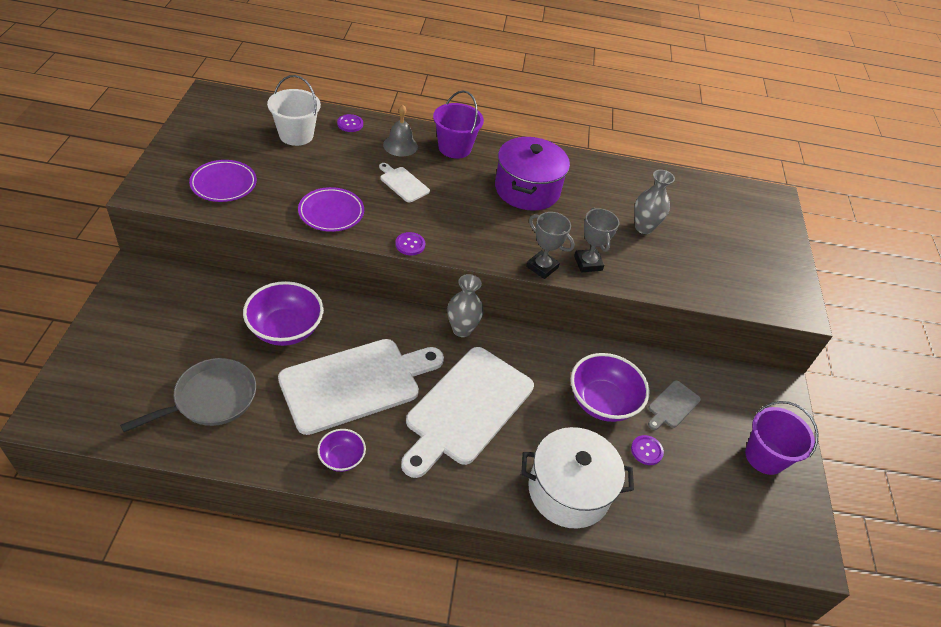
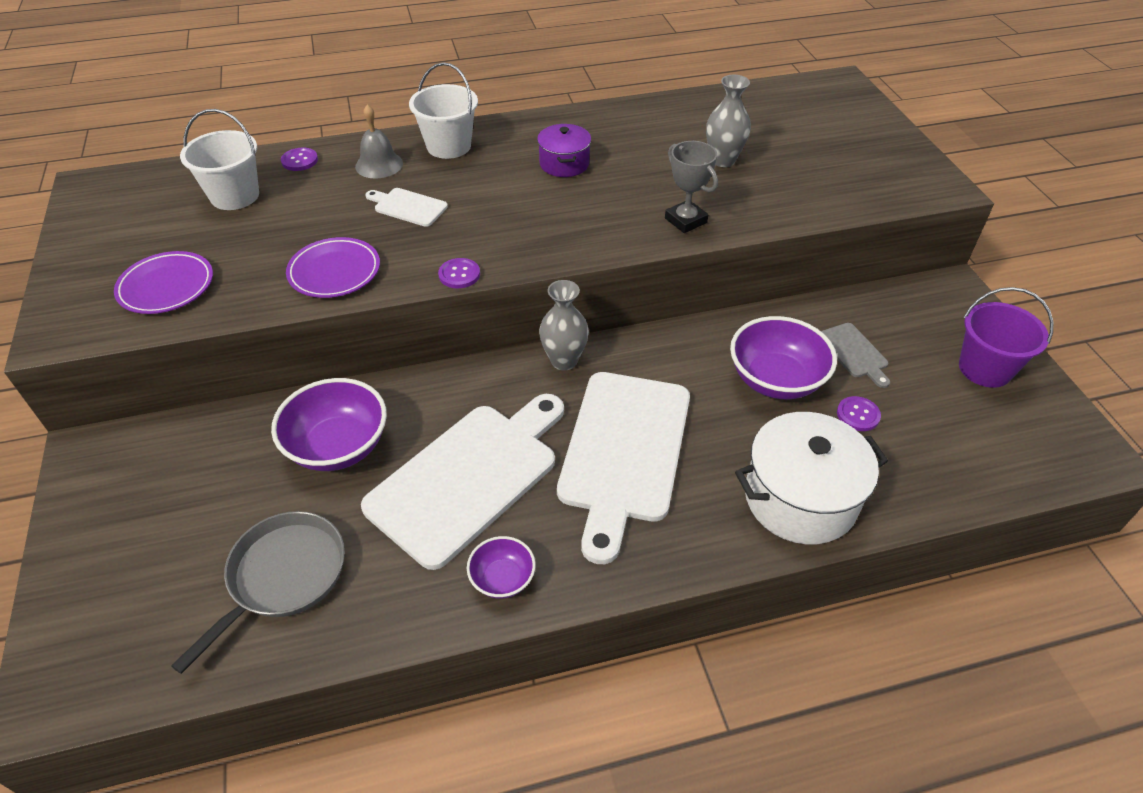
camera: 15 degrees left, 0 degrees up
(454, 148) = (449, 146): purple bucket -> white bucket
(527, 189) = (564, 164): purple pot -> purple pot, size x0.57
(542, 267) = (635, 243): grey trophy -> none
(672, 405) = (854, 353): grey cutting board -> grey cutting board turned 45 degrees counterclockwise

